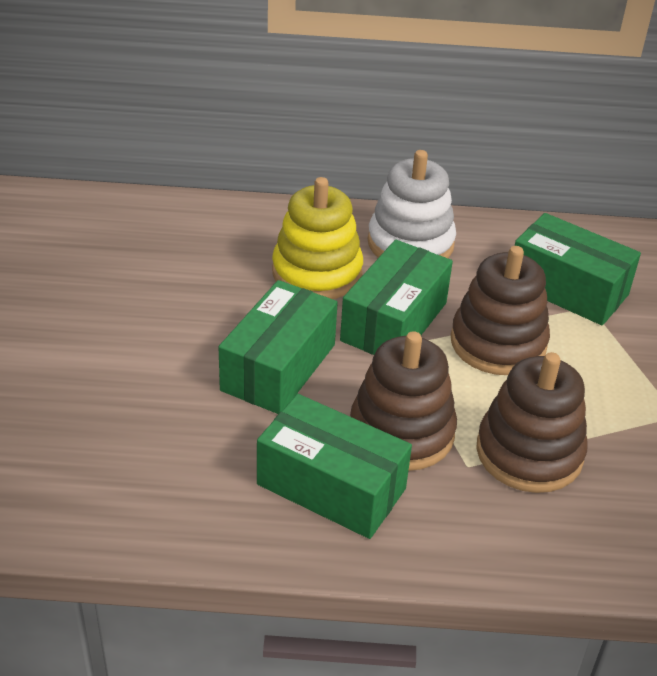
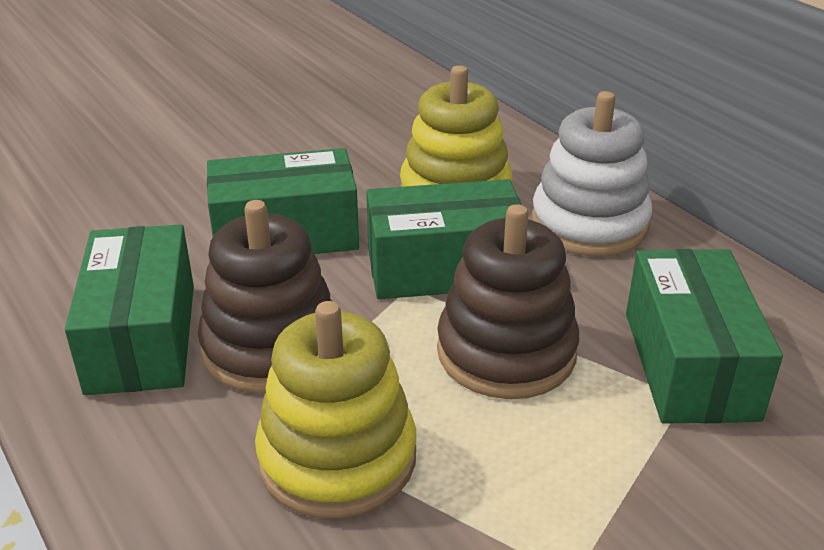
camera: 55 degrees right, 5 degrees down
(529, 453) = (337, 458): brown stacking toy -> yellow stacking toy

